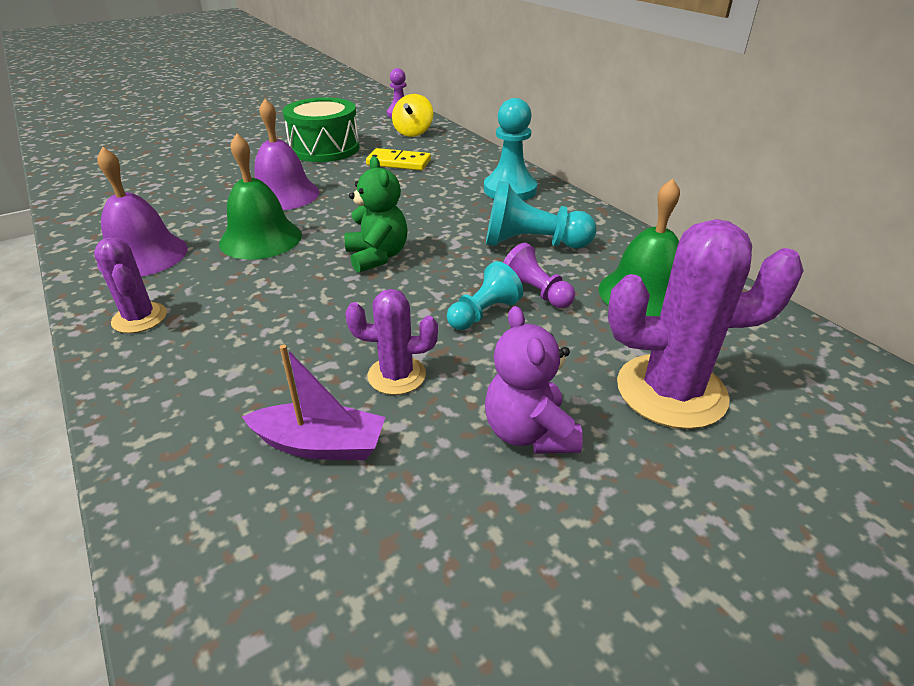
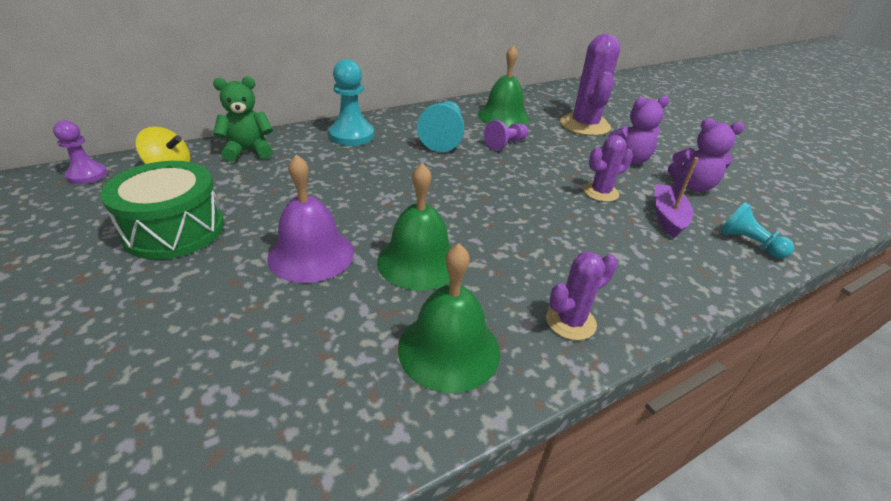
camera: 90 degrees left, 0 degrees up
(143, 255) = (449, 349): purple bell -> green bell
(377, 256) = (458, 196): green teddy bear -> green teddy bear (248, 151)
(396, 375) = (600, 192): purple cactus -> purple cactus turned 60 degrees clockwise
(398, 163) = (258, 181): yellow domino -> none
(436, 519) = (693, 186): none -> purple teddy bear
(483, 313) = (531, 161): turquoise pawn -> turquoise pawn (748, 243)

